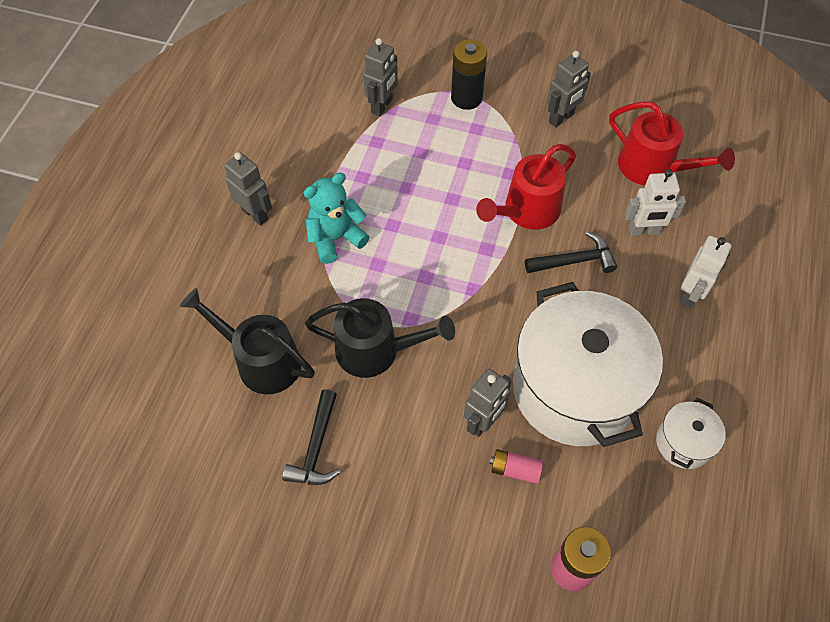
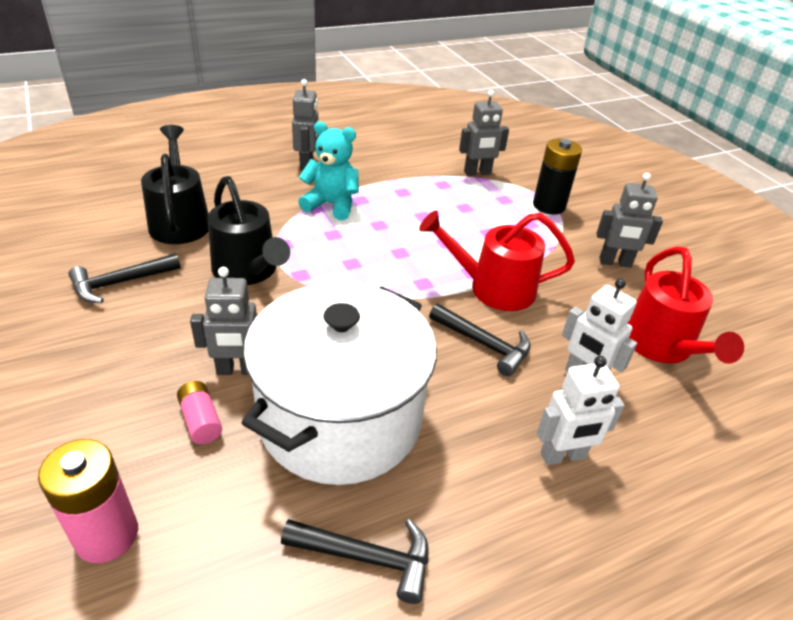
camera: 45 degrees right, 20 degrees down
(683, 443) = (366, 557): white pot -> black hammer

